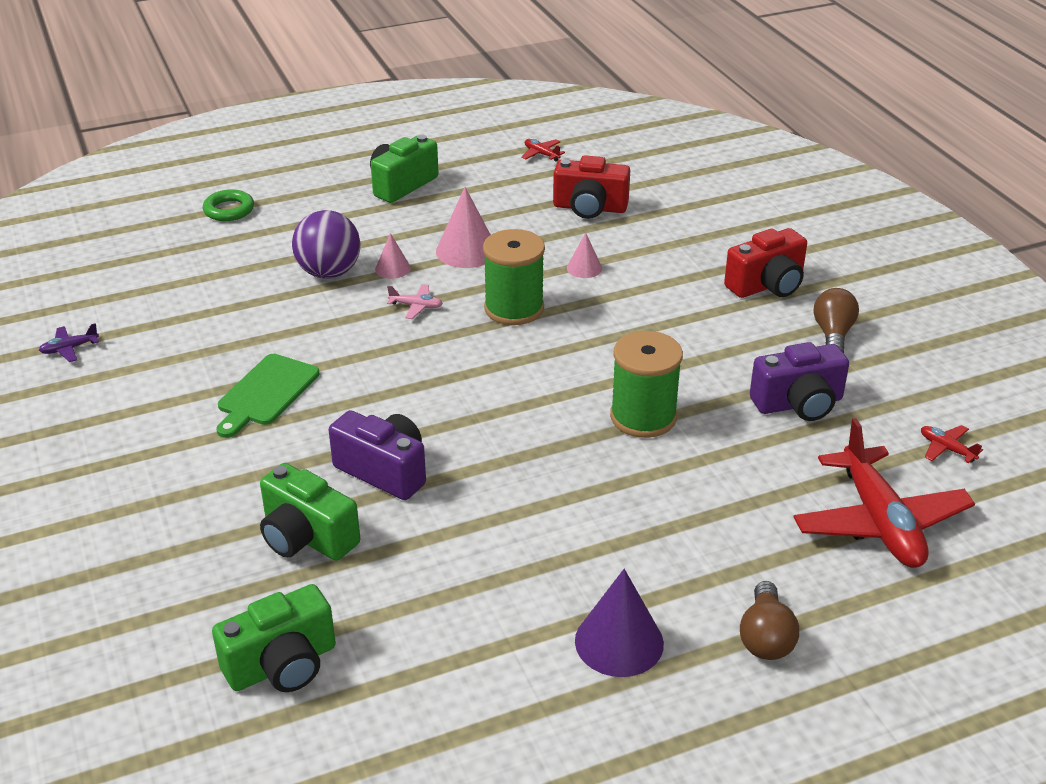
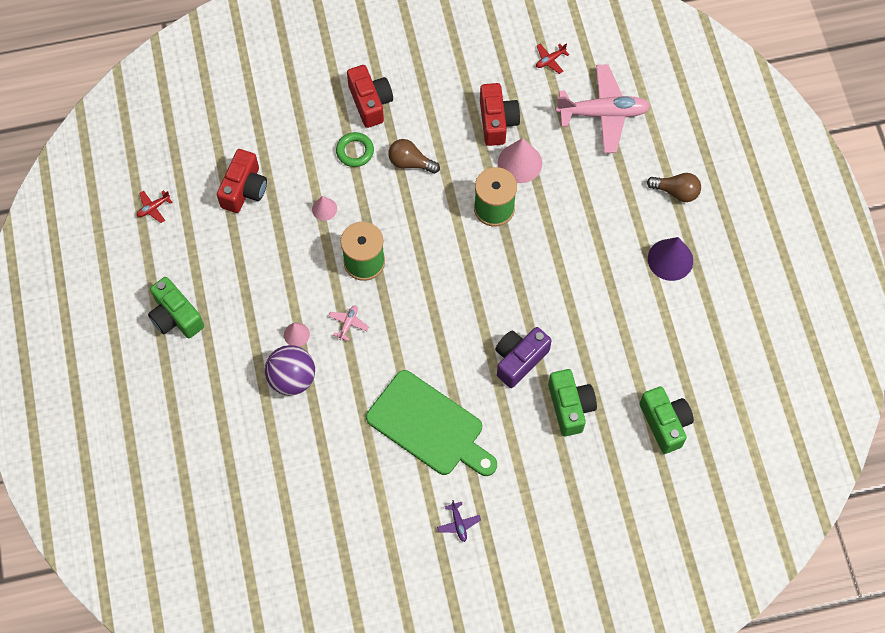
camera: 80 degrees left, 30 degrees up
(69, 349) = (352, 557): purple plane -> purple plane (458, 524)
(229, 210) = (183, 448): green ring -> green ring (355, 151)
(266, 393) = (429, 426): green cutting board -> green cutting board, size x1.60
(307, 537) = (570, 407): green camera -> green camera turned 60 degrees counterclockwise
(466, 251) = (284, 282): pink cone -> pink cone (520, 163)
(798, 404) = (497, 121): purple camera -> red camera
(833, 334) = (432, 82): brown light bulb -> brown light bulb (410, 162)
(879, 522) = (603, 113): red plane -> pink plane

